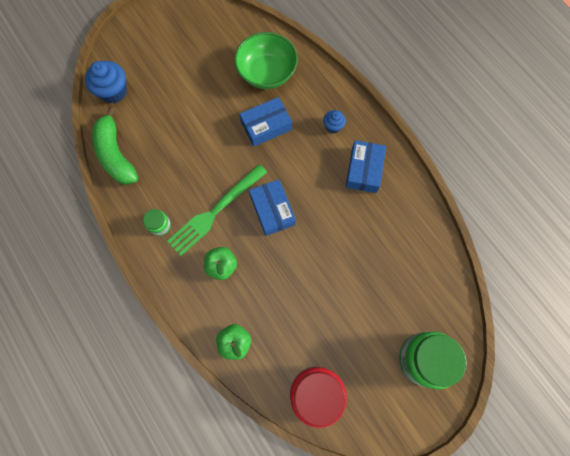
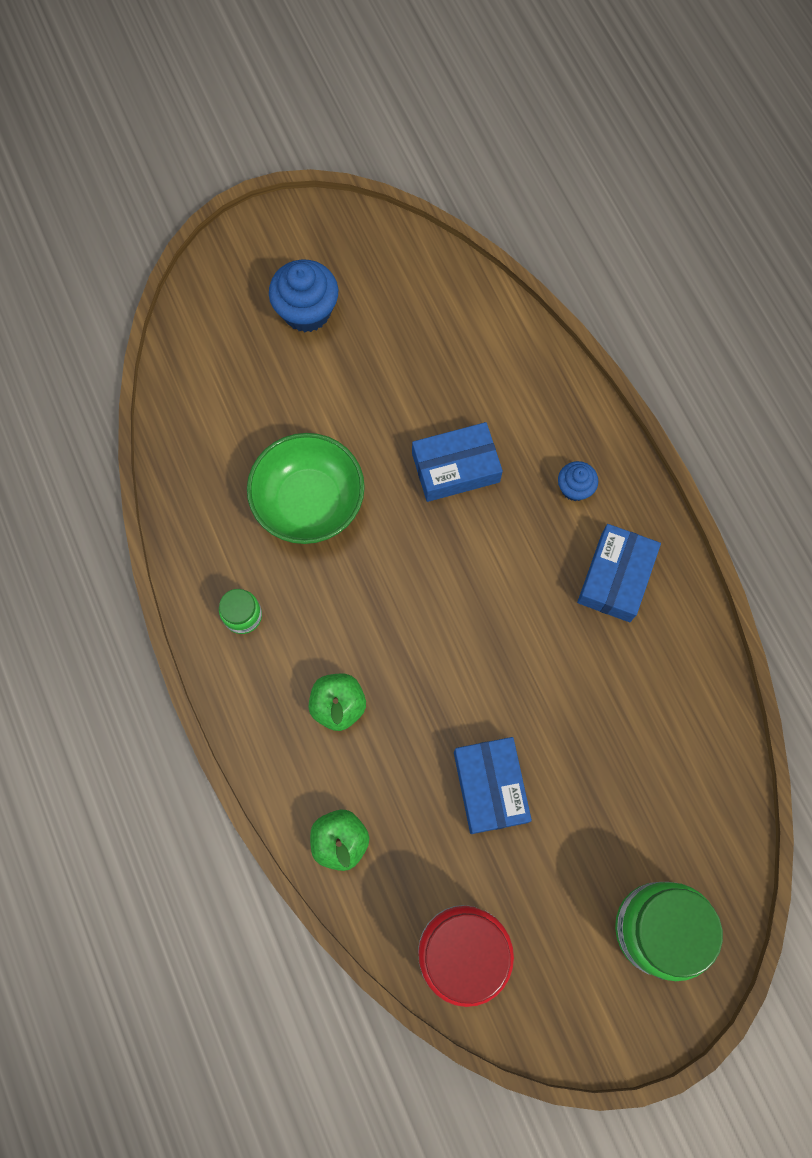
camera: 10 degrees right, 0 degrees up
(113, 91) = (196, 360): blue cupcake -> blue cupcake (306, 311)
(116, 154) = (185, 476): green banana -> none
(215, 211) = (342, 606): green fork -> none
(266, 72) = (472, 369): green bowl -> green bowl (309, 501)
(272, 210) = (441, 622): blue box -> blue box (490, 787)

